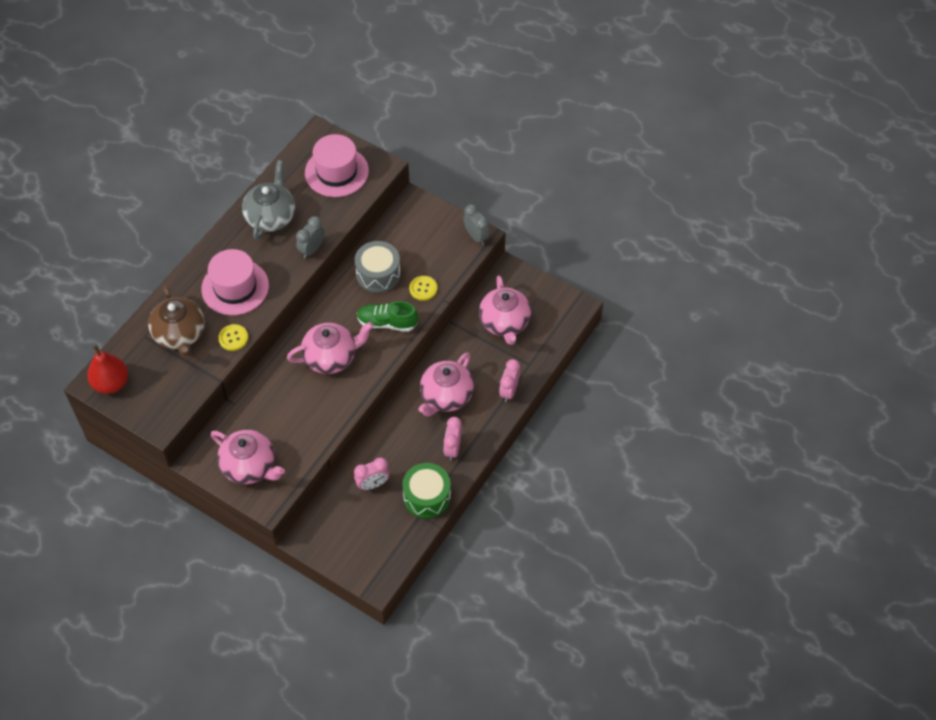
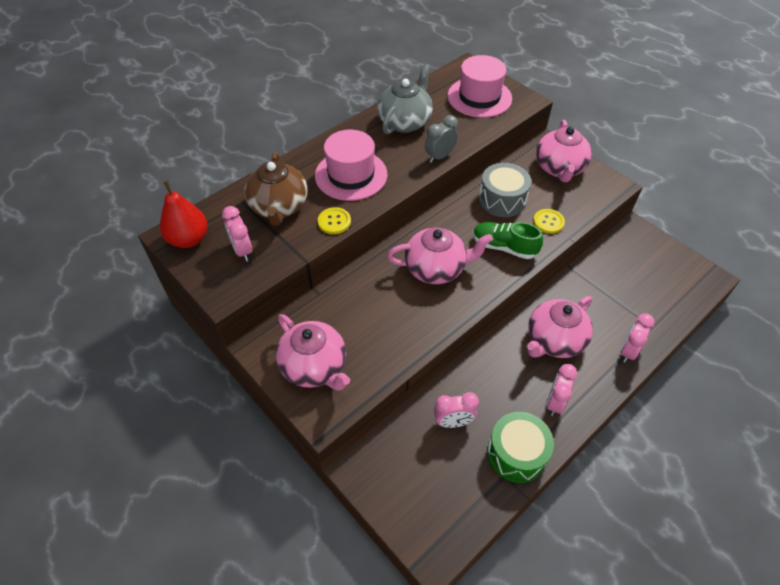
camera: 15 degrees right, 5 degrees down
(162, 383) = (242, 250): none -> pink clock
(476, 236) = (611, 185): grey clock -> none
(505, 323) = (628, 278): pink teapot -> pink teapot (559, 168)

